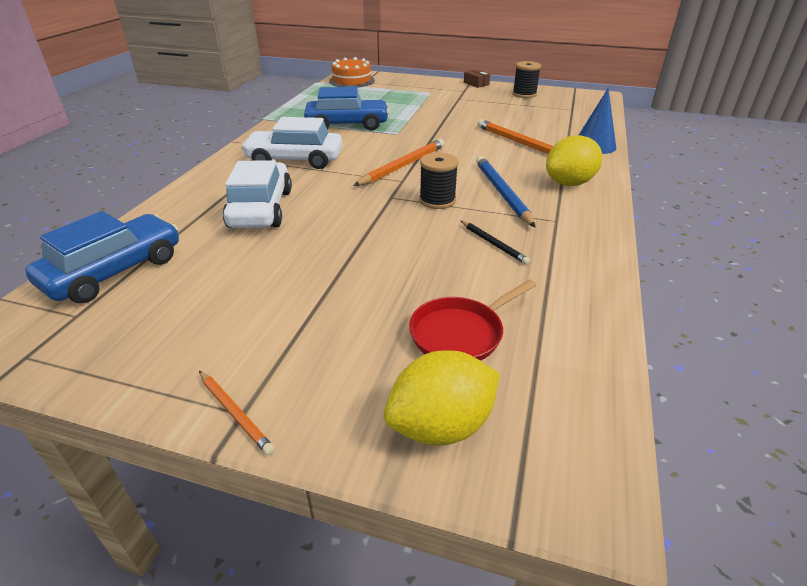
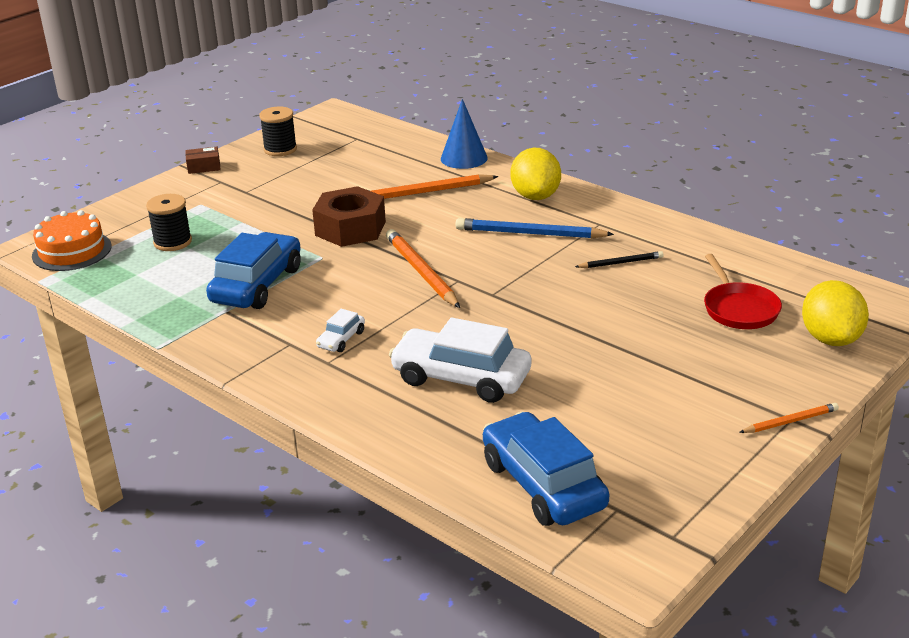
camera: 65 degrees left, 5 degrees down
(295, 160) = (341, 339): white car -> white car, size x0.46
(437, 200) = (520, 270): black spool -> black spool (172, 242)
(442, 133) = (350, 228): none -> brown nut

